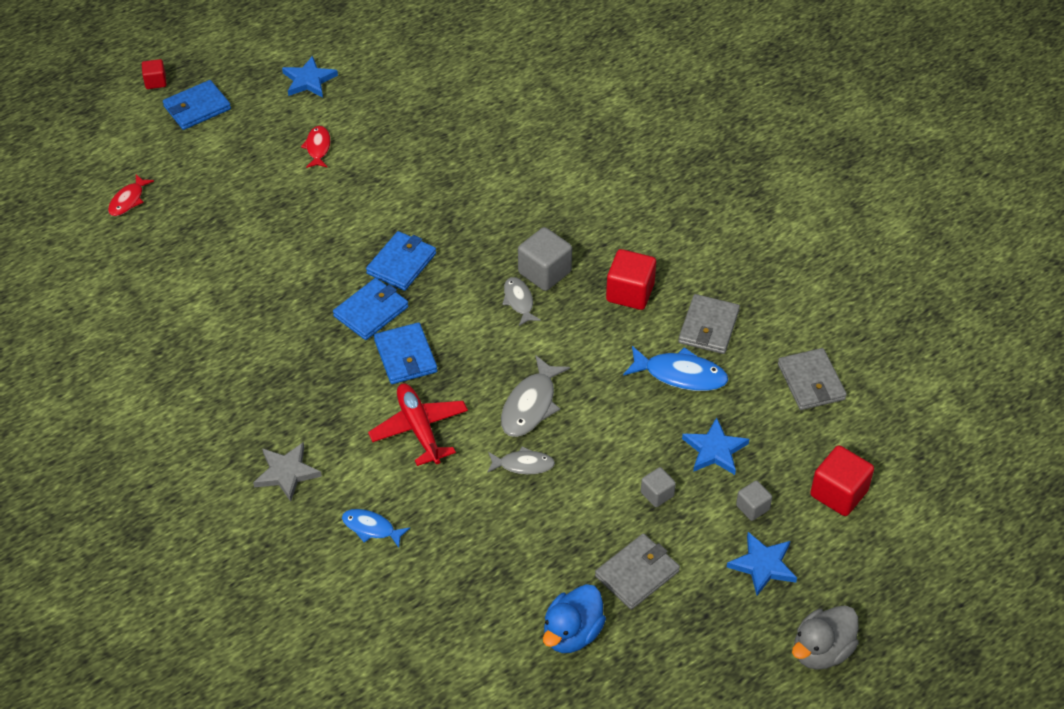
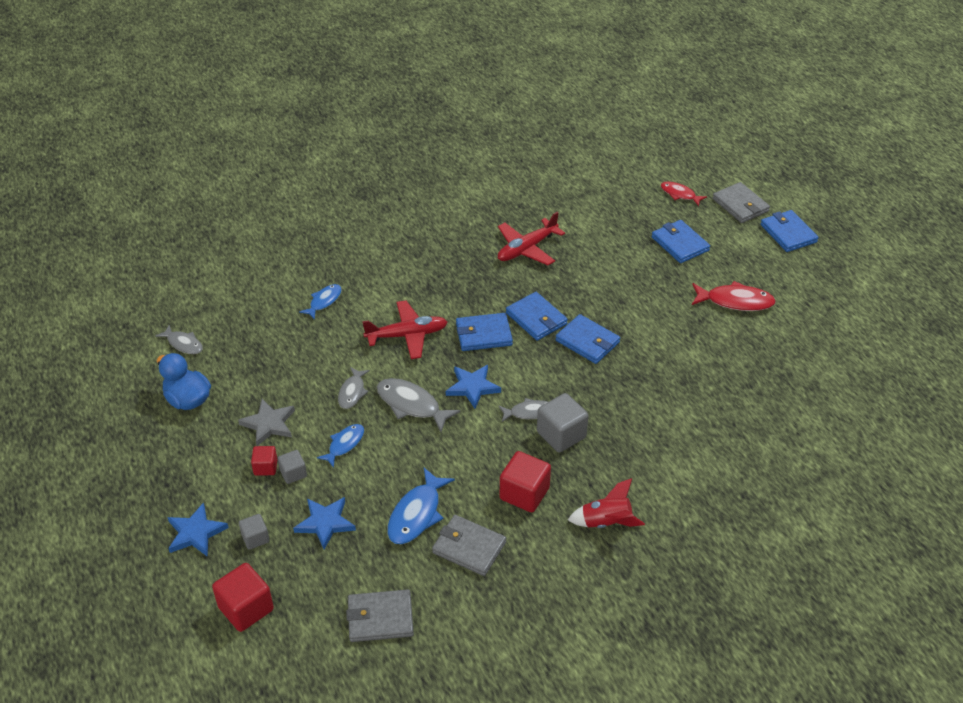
camera: 100 degrees right, 5 degrees down
(155, 82) = (821, 211): red cube -> red cube (265, 467)
(223, 196) = (680, 244): none -> blue wallet
(245, 334) = (527, 249): none -> red plane
(286, 473) = (388, 262): grey star -> grey star (269, 424)
(309, 80) = (826, 301): blue star -> blue star (472, 387)
(318, 148) = (735, 301): red fish -> red fish, size x1.59
(476, 669) = (183, 344): none -> grey fish
(603, 456) = (344, 444): none -> blue fish
(637, 573) = (223, 447): grey wallet -> grey wallet (740, 205)
(647, 229) = (606, 522): none -> red rocket
(821, 651) = (99, 555): grey duck -> none

